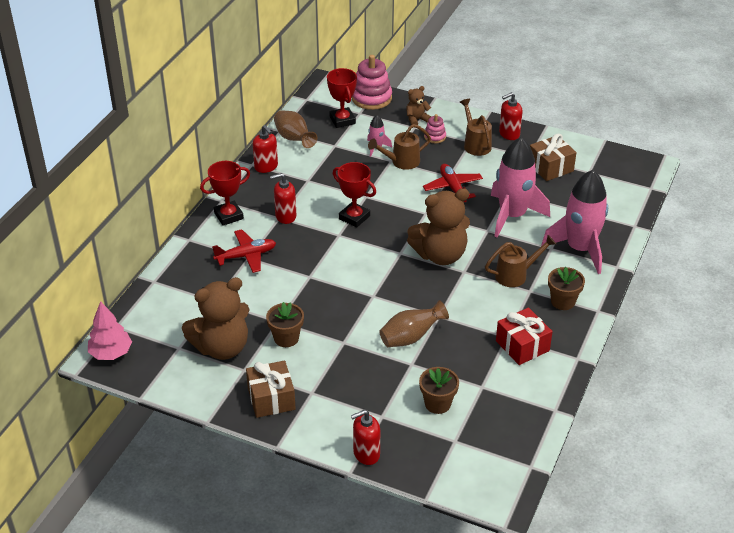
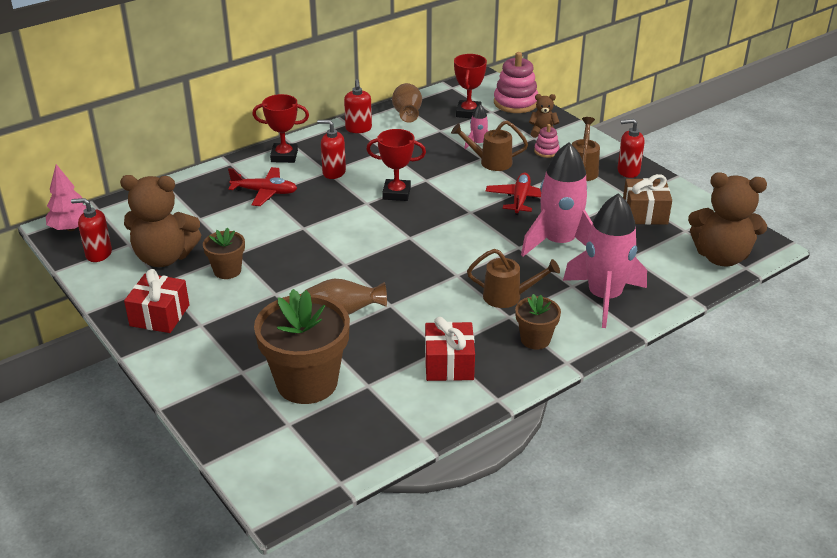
camera: 30 degrees right, 5 degrees down
(271, 399) = (159, 315): brown gift -> red gift
(354, 217) = (396, 193): red trophy -> red trophy turned 60 degrees counterclockwise
(366, 454) = (191, 399): red soap dispenser -> red soap dispenser (98, 254)
(437, 403) = (307, 383): brown flower pot -> brown flower pot, size x1.95
(440, 255) = (447, 252): brown teddy bear -> brown teddy bear (721, 257)

